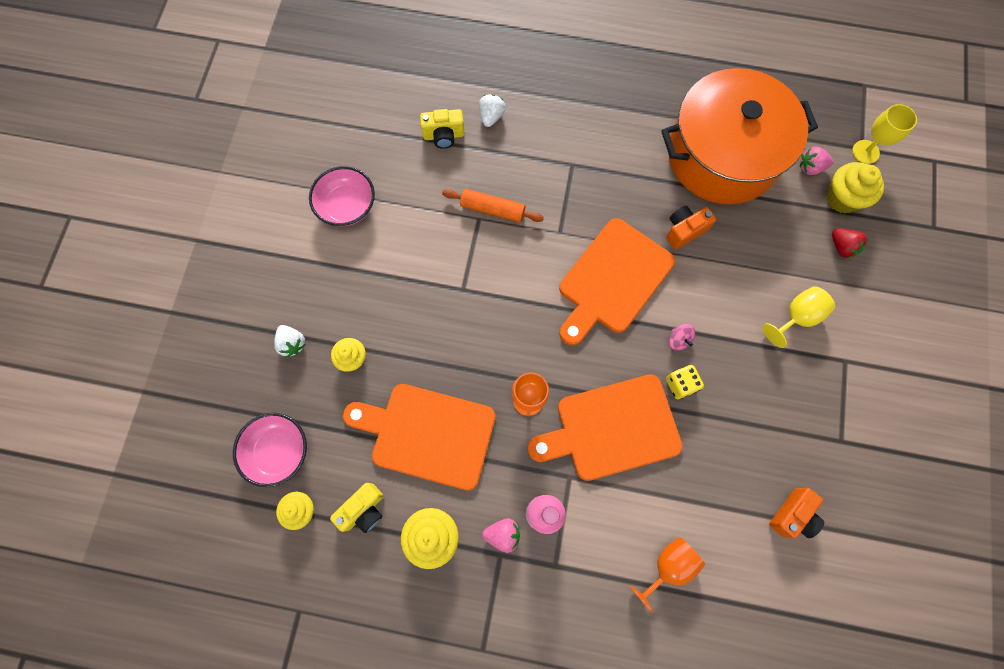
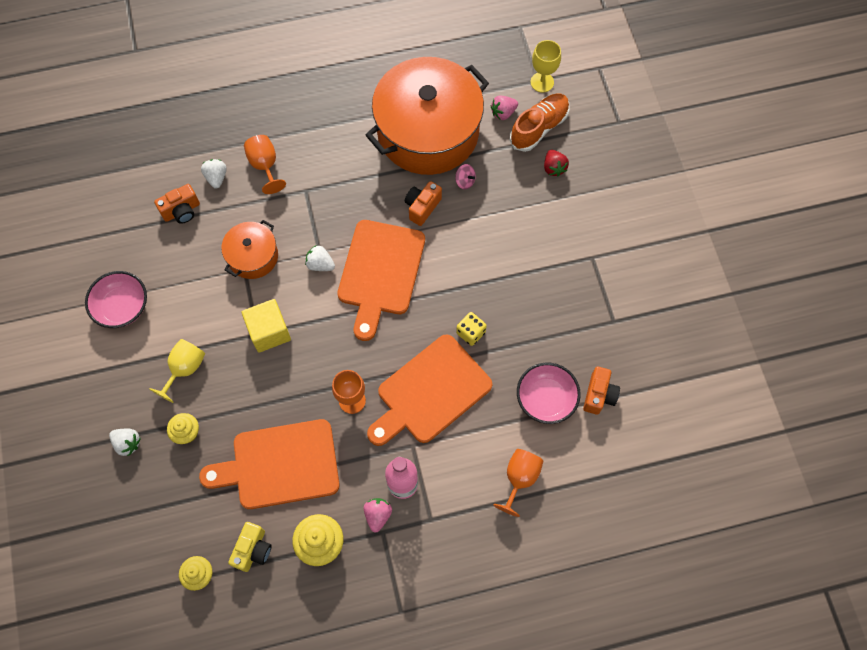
camera: 25 degrees left, 5 degrees down
(278, 451) = (157, 537): pink bowl -> pink bowl (546, 399)
(444, 136) = (182, 211): yellow camera -> orange camera
(476, 292) = (269, 332): none -> yellow cube
(492, 209) = (253, 256): orange rolling pin -> orange pot
(503, 534) = (378, 515): pink strawberry -> pink strawberry turned 60 degrees counterclockwise
(543, 124) = (265, 165): none -> orange goblet
(555, 246) = (320, 264): none -> white strawberry
(678, 340) = (454, 298): pink spinning top -> pink spinning top (465, 181)
(796, 317) = (540, 239): yellow goblet -> yellow goblet (185, 369)
(842, 198) = (539, 128): yellow cupcake -> orange shoe
(842, 247) = (553, 168): red strawberry -> red strawberry turned 45 degrees clockwise

